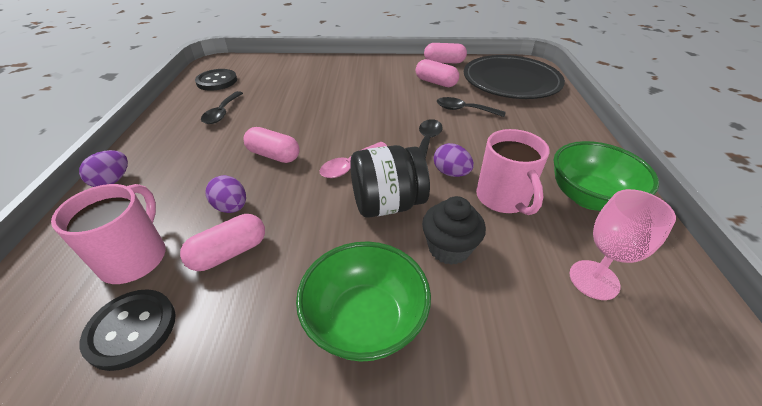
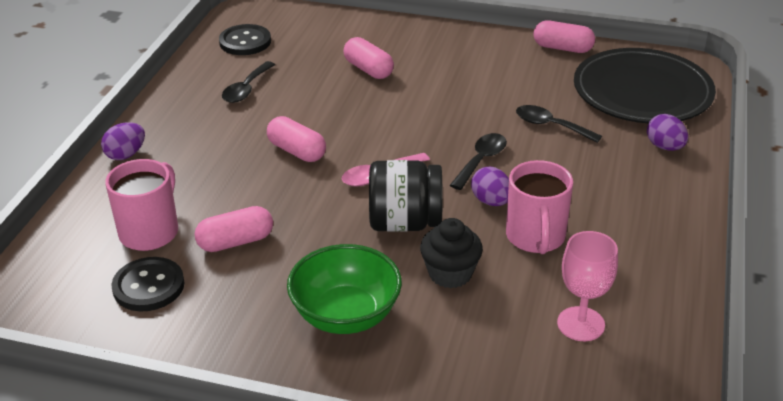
camera: 15 degrees right, 5 degrees down
(231, 207) = (243, 200): purple egg -> purple egg (664, 147)
(436, 82) = (533, 80): pink capsule -> pink capsule (368, 69)
(589, 197) = (636, 252): green bowl -> none

